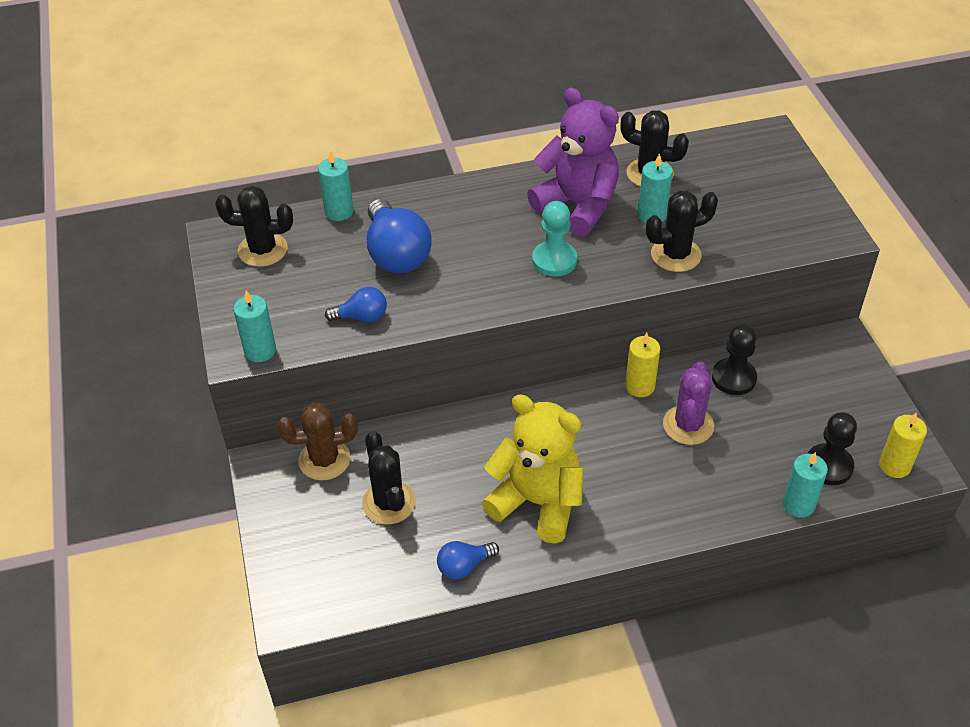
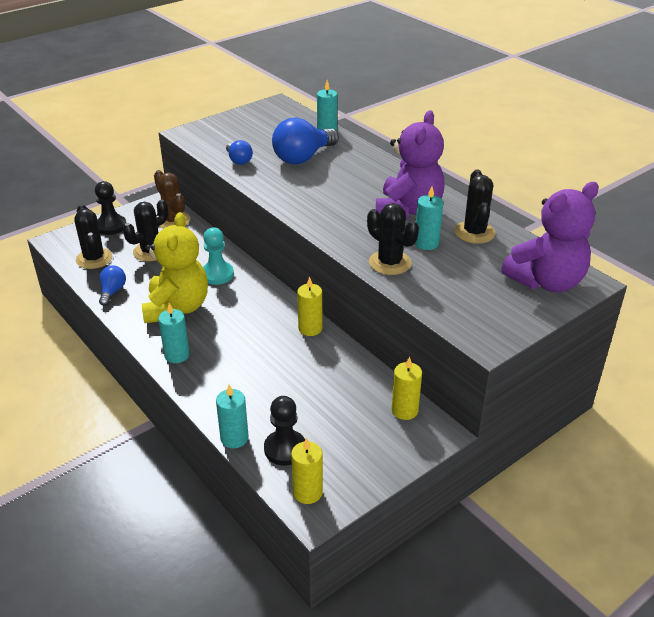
camera: 65 degrees right, 10 degrees down
(260, 350) = (191, 138): turquoise candle -> turquoise candle (177, 355)
(262, 250) = (274, 118): black cactus -> black cactus (94, 259)
(464, 566) = (112, 292): blue light bulb -> blue light bulb turned 60 degrees clockwise
(554, 260) = (342, 213): turquoise pawn -> turquoise pawn (217, 274)
(688, 425) = (285, 361): purple cactus -> none
(733, 378) = (350, 375): black pawn -> black pawn (111, 226)
(759, 159) = (546, 282): none -> purple teddy bear
(804, 354) = (404, 410): none -> yellow candle

